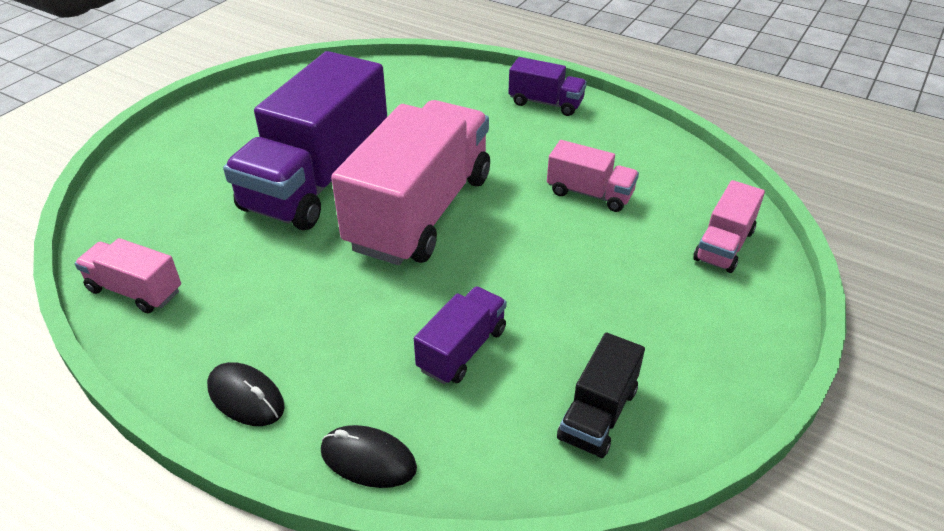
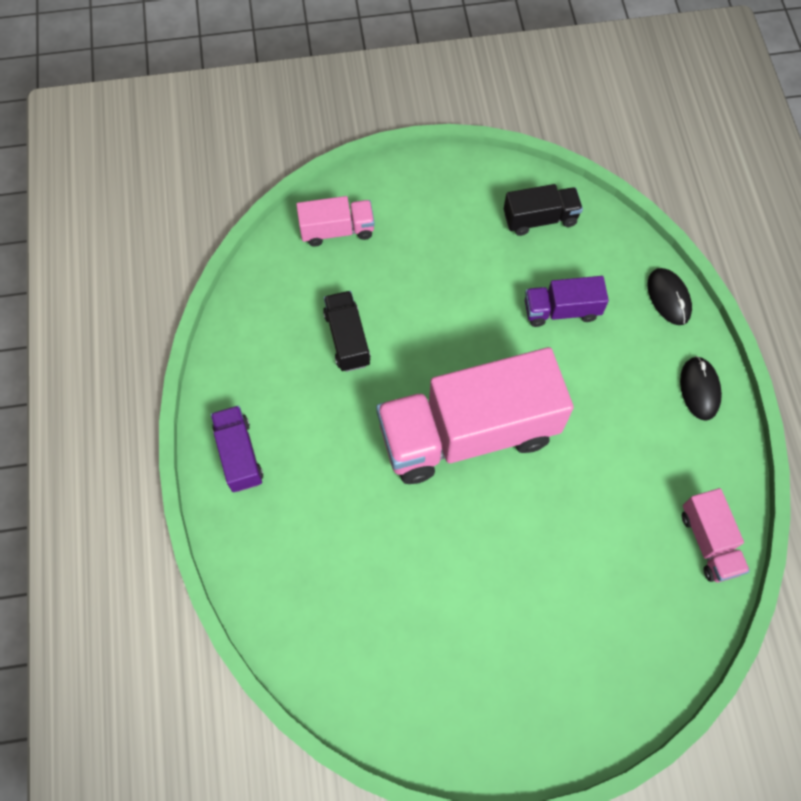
camera: 130 degrees left, 25 degrees up
(318, 179) = (500, 541): purple truck -> none
(589, 193) = (347, 339): pink truck -> black truck

